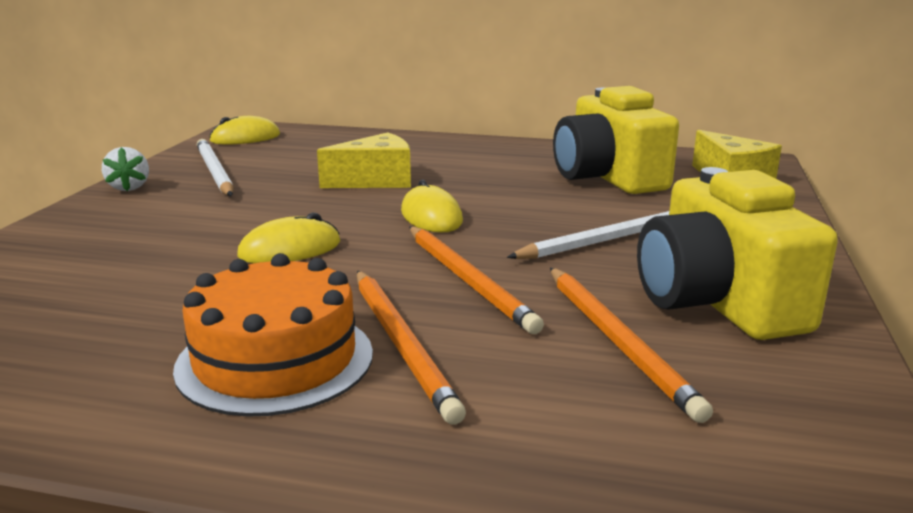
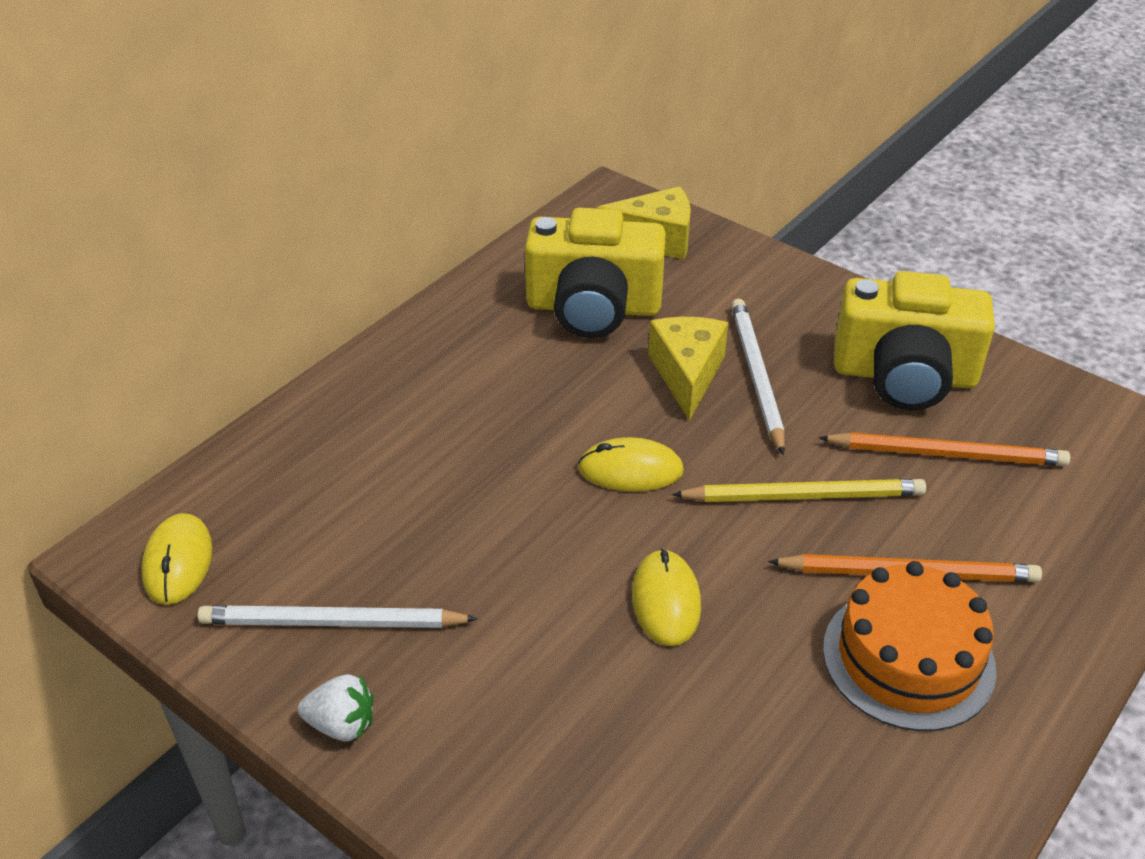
camera: 65 degrees left, 20 degrees up
(376, 181) = (482, 479): yellow cheese -> yellow cheese (687, 374)
(467, 280) = (802, 496): orange pencil -> yellow pencil

